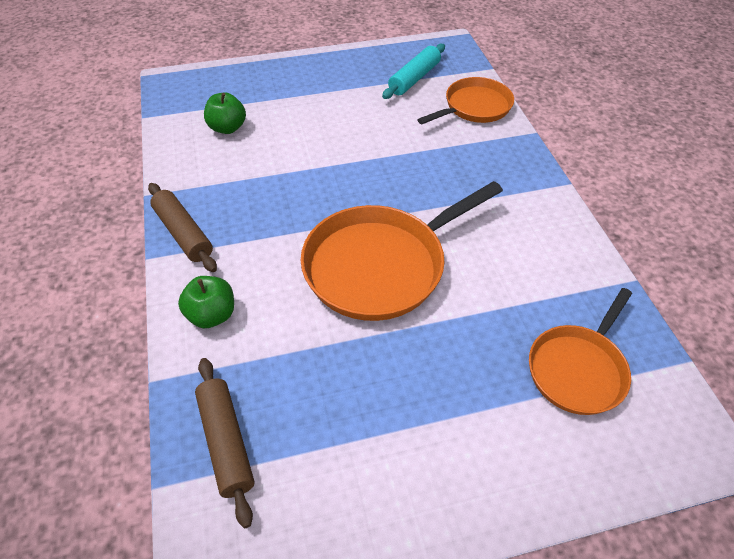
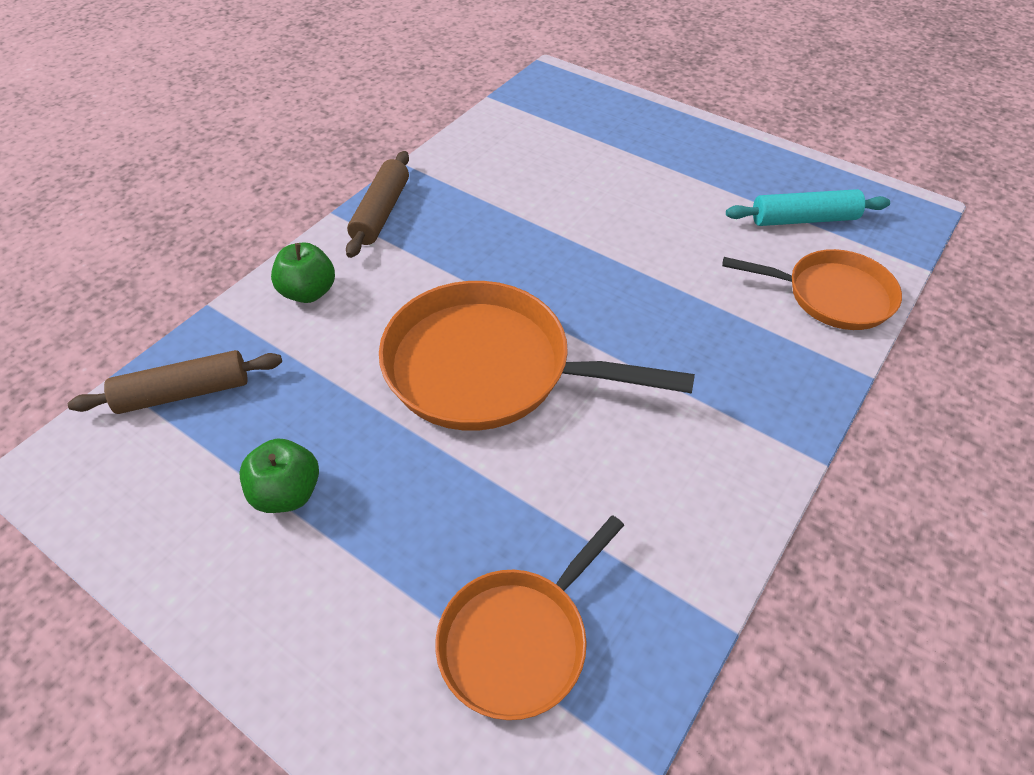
camera: 50 degrees right, 0 degrees up
(226, 442) = (184, 393): brown rolling pin -> brown rolling pin turned 45 degrees clockwise
(227, 128) = (540, 148): green apple -> green apple (287, 493)
(578, 369) = (518, 639): orange pan -> orange pan turned 45 degrees counterclockwise

